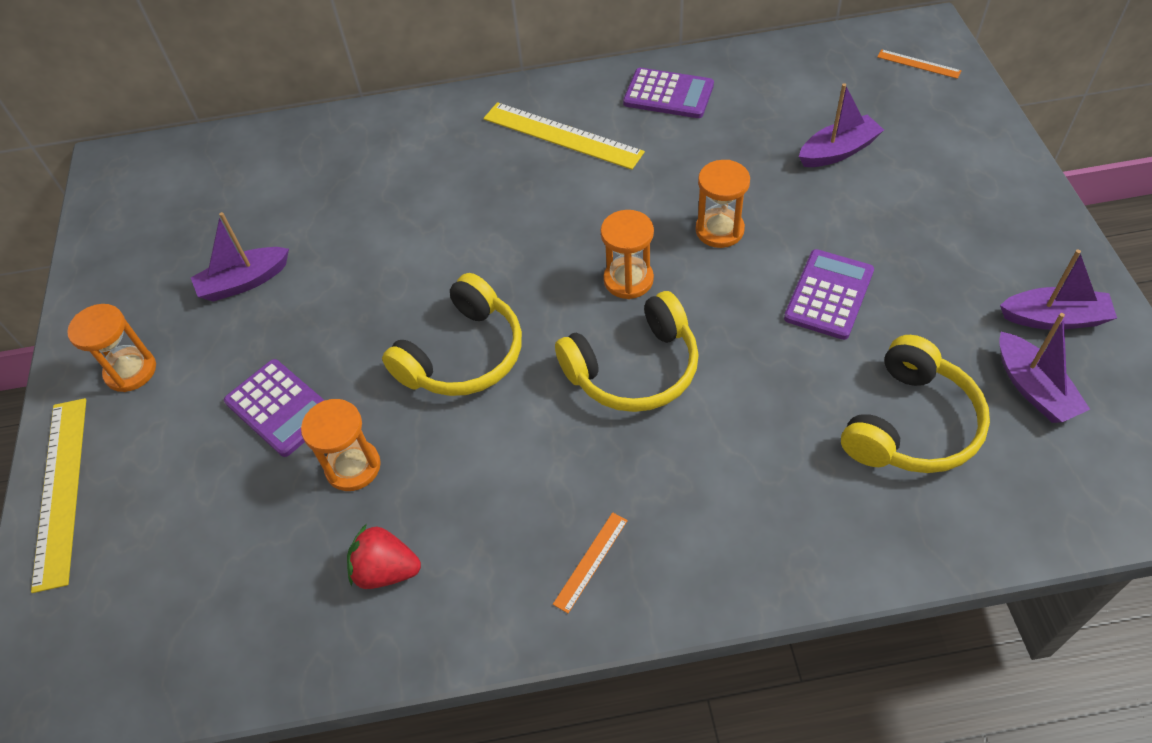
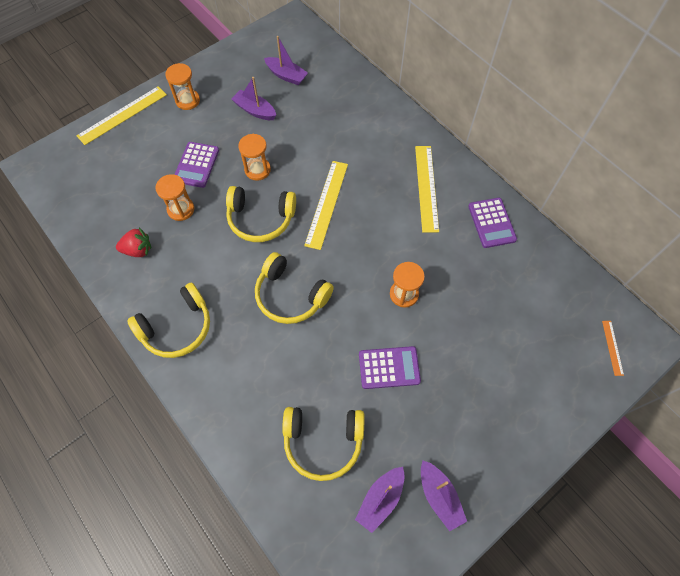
camera: 55 degrees right, 10 degrees up
(386, 570) = (138, 250): red strawberry -> red strawberry turned 105 degrees clockwise
(501, 258) = (327, 204): none -> yellow ruler
(591, 561) = (177, 327): orange ruler -> yellow headphones
(628, 280) = (345, 267): orange hourglass -> orange hourglass (257, 170)
(838, 151) = (503, 330): purple boat -> purple boat (286, 75)

